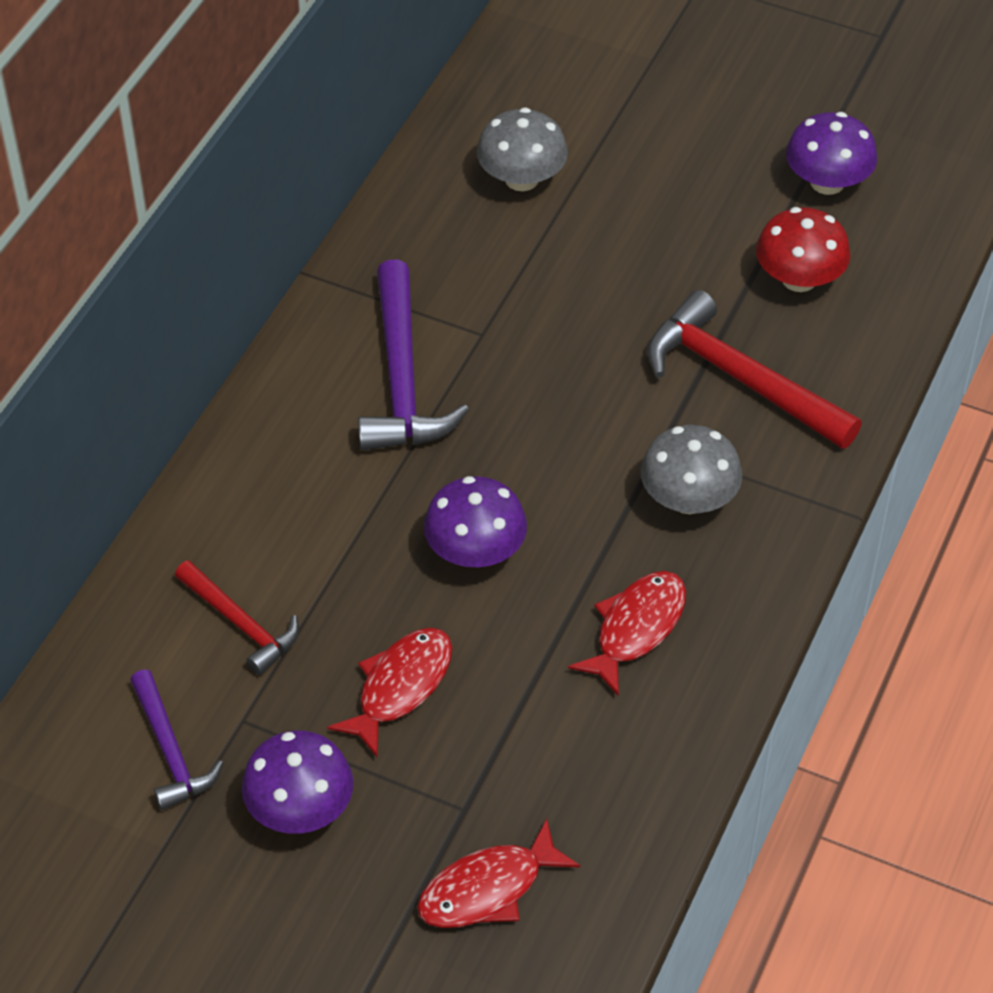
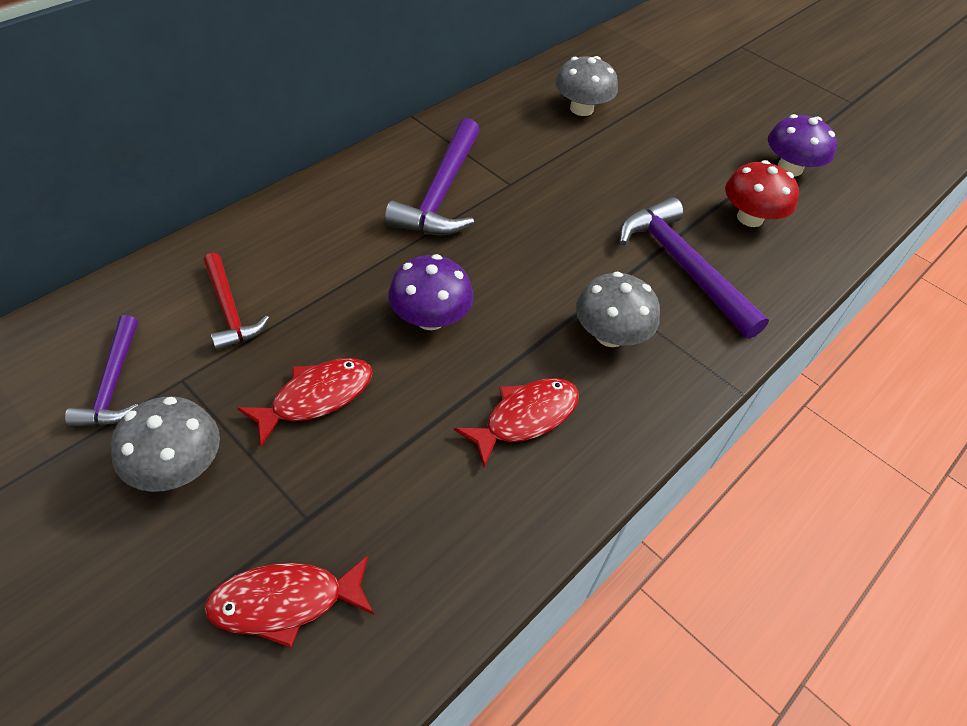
camera: 15 degrees right, 0 degrees up
(300, 808) = (177, 466): purple mushroom -> grey mushroom
(740, 378) = (683, 266): red hammer -> purple hammer

